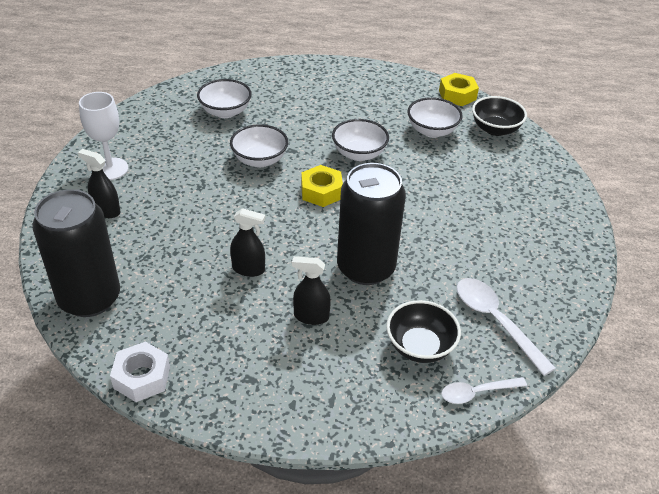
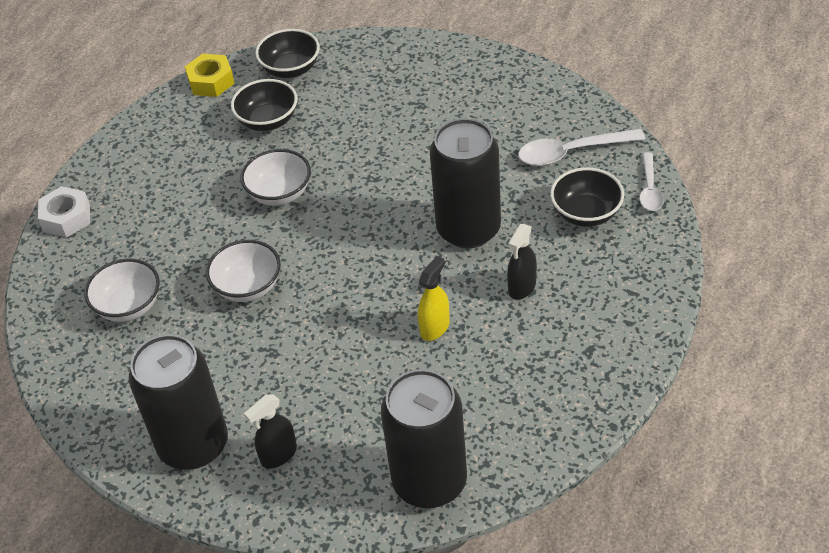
camera: 65 degrees left, 5 degrees up
(110, 169) = (193, 445): white goblet -> black can
(142, 377) = (562, 440): white nut -> white nut (66, 218)
(248, 269) = (435, 327): black spray bottle -> yellow spray bottle
(321, 191) = (332, 240): yellow nut -> none
(432, 131) = (268, 121): white bowl -> black bowl

